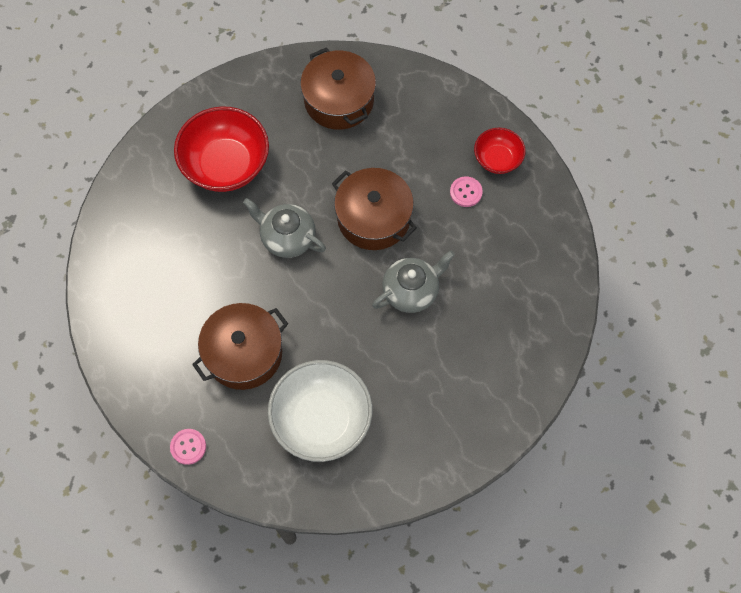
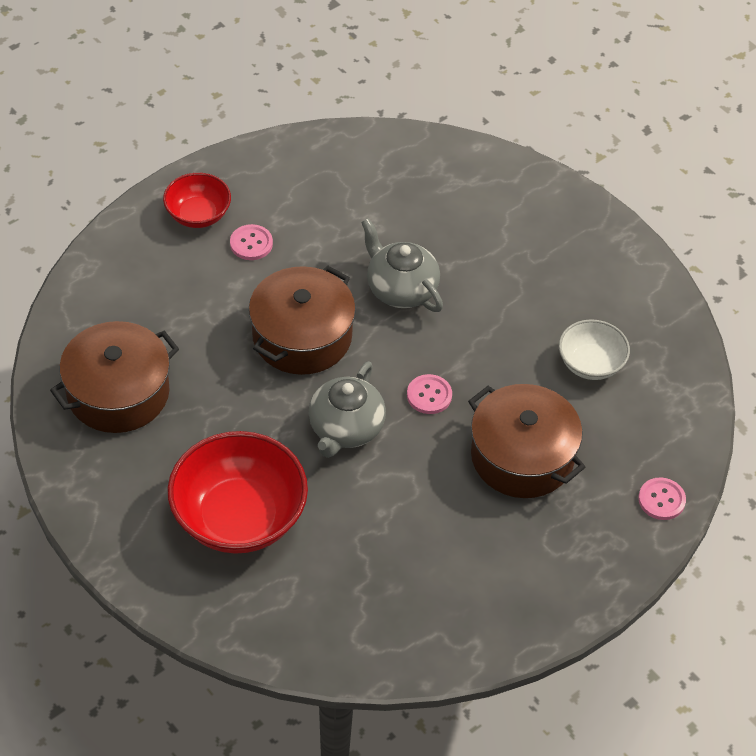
camera: 100 degrees left, 15 degrees down
(308, 297) = (429, 395): none -> pink button
(321, 420) = (591, 364): white bowl -> white bowl, size x0.55

